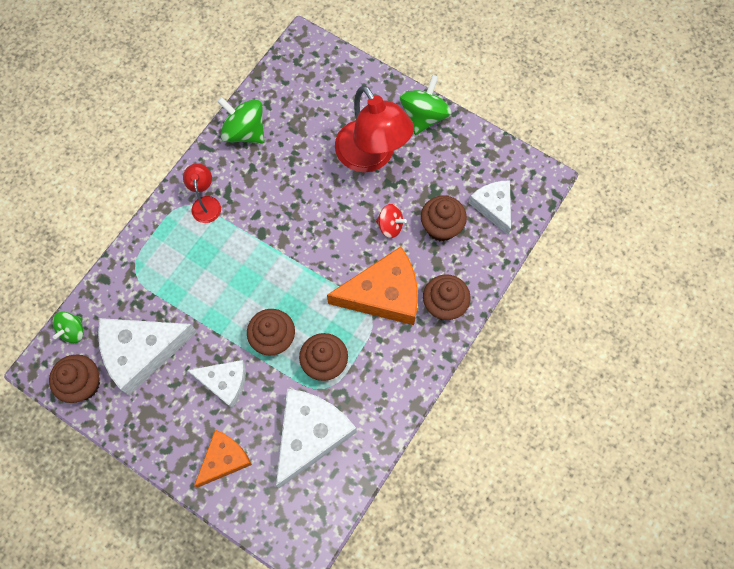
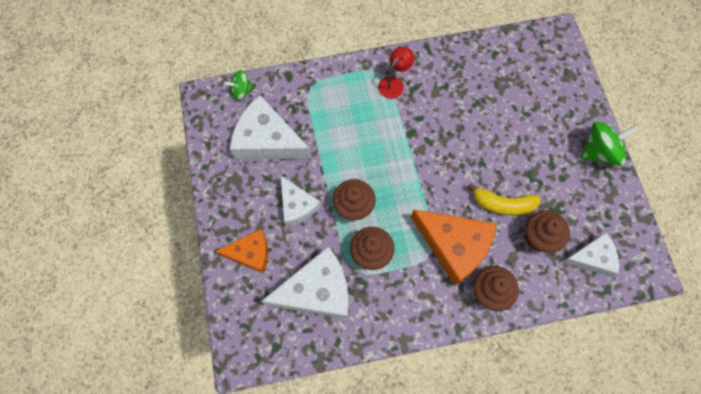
camera: 45 degrees right, 0 degrees up
(83, 384) = (216, 128): brown cupcake -> none
(244, 132) = (462, 59): green spinning top -> none
(371, 157) = (534, 147): red lamp -> none
(390, 226) = (502, 204): red spinning top -> yellow banana
(493, 206) = (592, 257): white cheese -> white cheese turned 60 degrees clockwise

